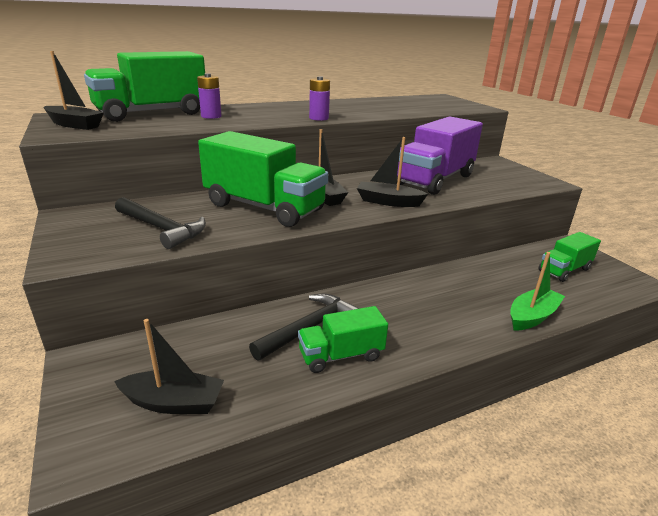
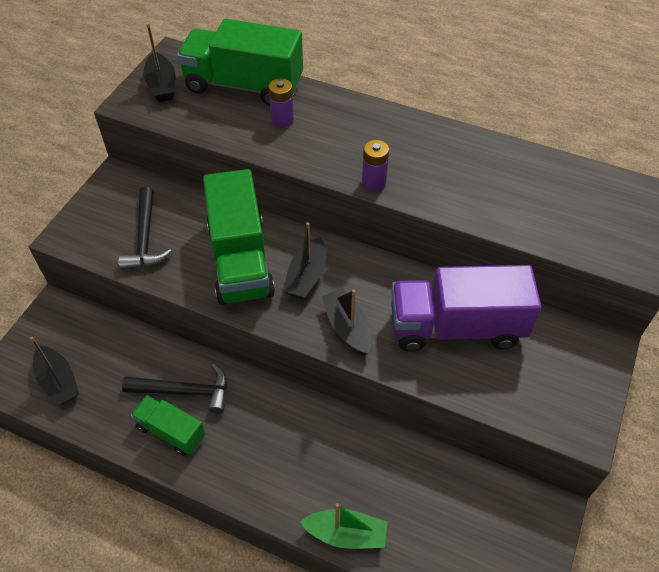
camera: 50 degrees right, 25 degrees up
(564, 270) = (476, 528): green truck -> none

